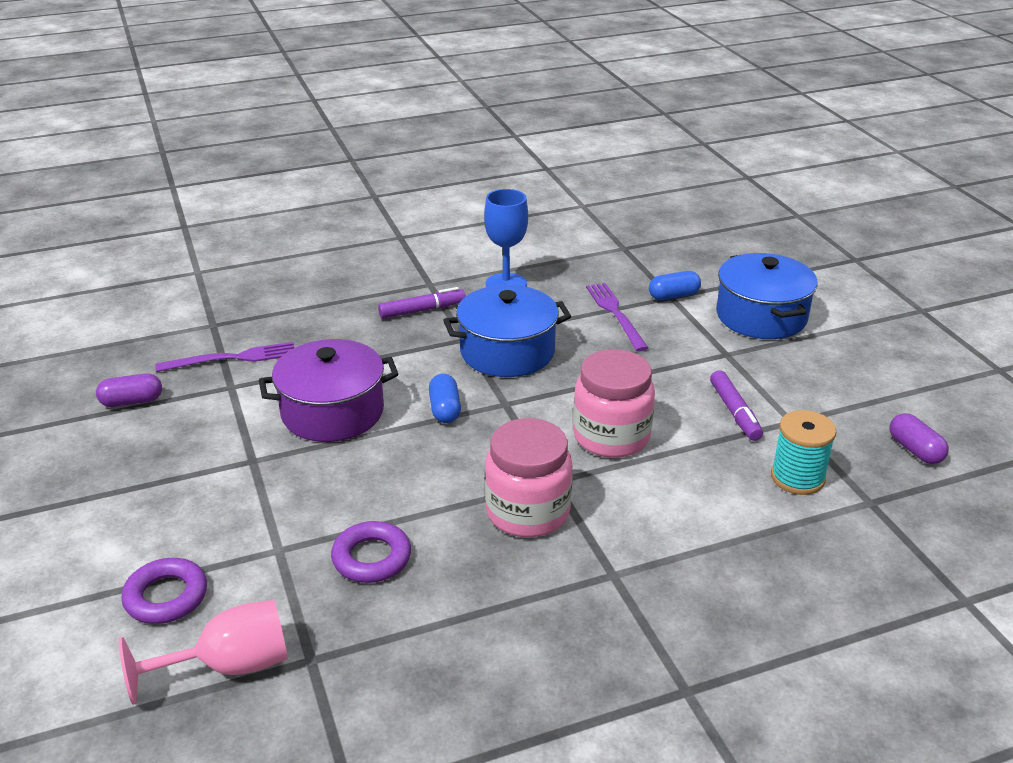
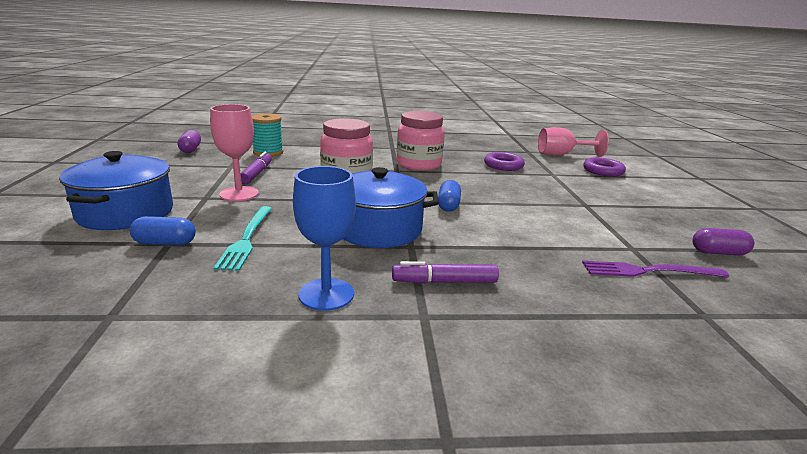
camera: 165 degrees left, 10 degrees down
(332, 412) = (535, 218): purple pot -> none
(615, 314) = (246, 239): purple fork -> turquoise fork
(701, 368) = (239, 194): none -> pink goblet

